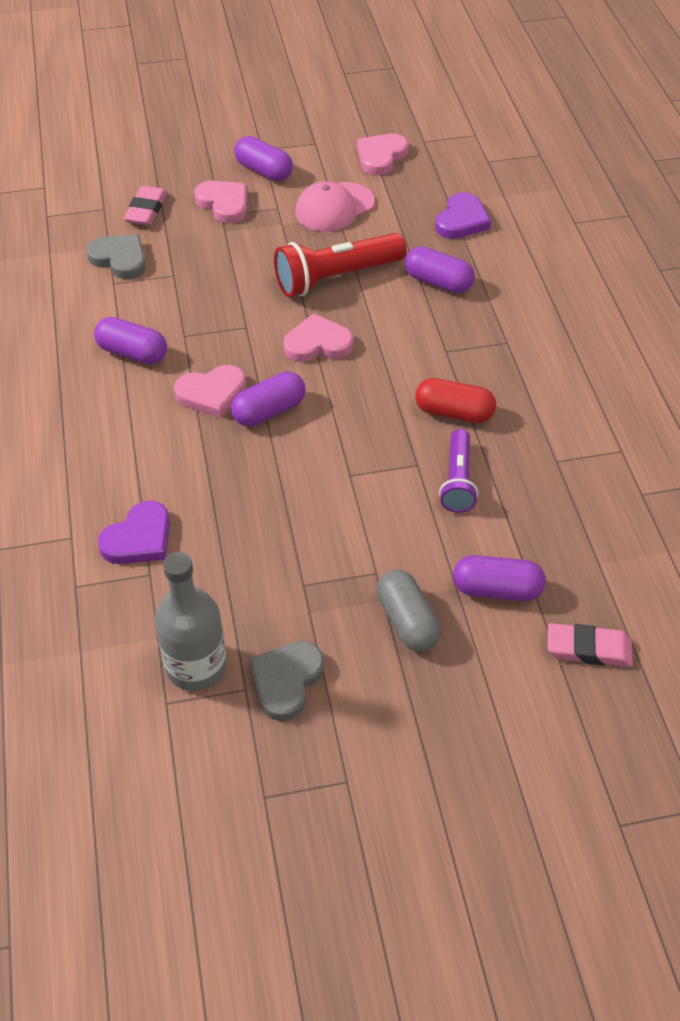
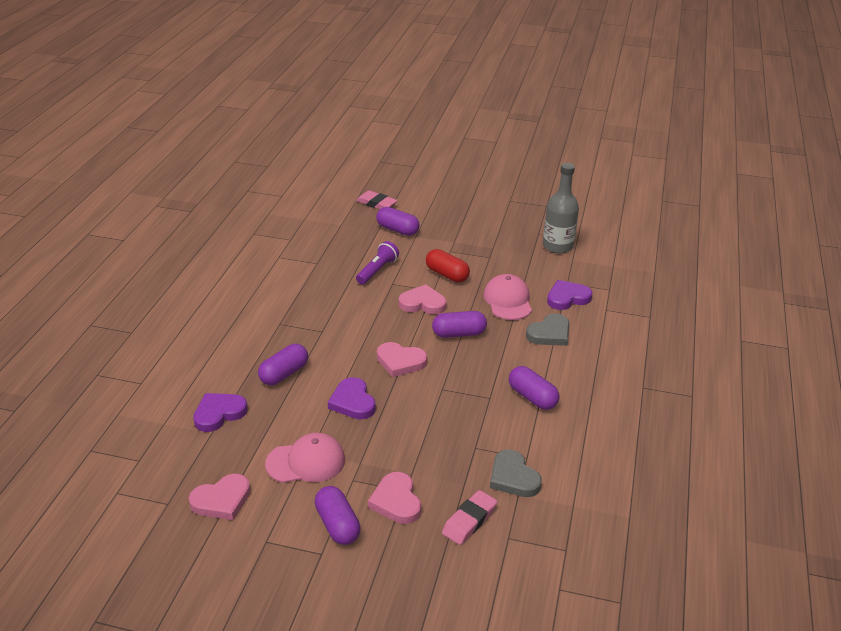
camera: 155 degrees left, 15 degrees down
(212, 393) = (489, 354): pink heart -> pink heart (422, 303)
(229, 497) = (508, 300): none -> pink cap
(286, 681) = (518, 231): grey heart -> grey heart (550, 333)
(336, 278) = (352, 402): red flashlight -> purple heart
(407, 621) = (448, 232): grey capsule -> none
(438, 282) = (284, 374): purple capsule -> purple capsule turned 75 degrees clockwise
(454, 413) = (349, 299): red capsule -> red capsule (447, 274)

